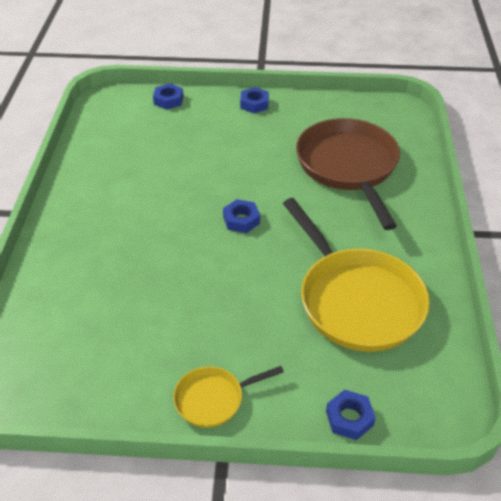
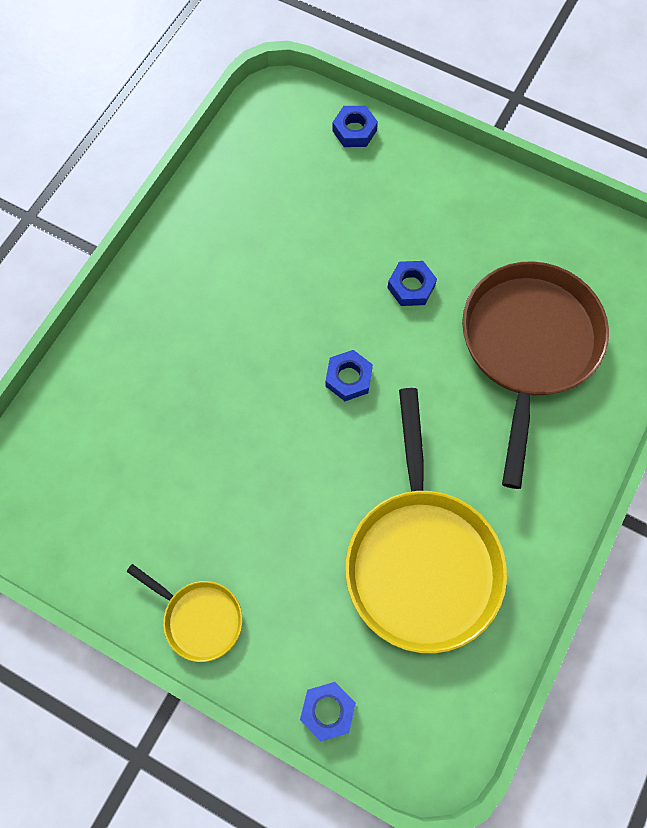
camera: 25 degrees right, 25 degrees up
(213, 399) = (199, 618): yellow pan -> yellow pan turned 150 degrees counterclockwise
(254, 104) = (463, 181): blue nut -> blue nut (411, 286)

